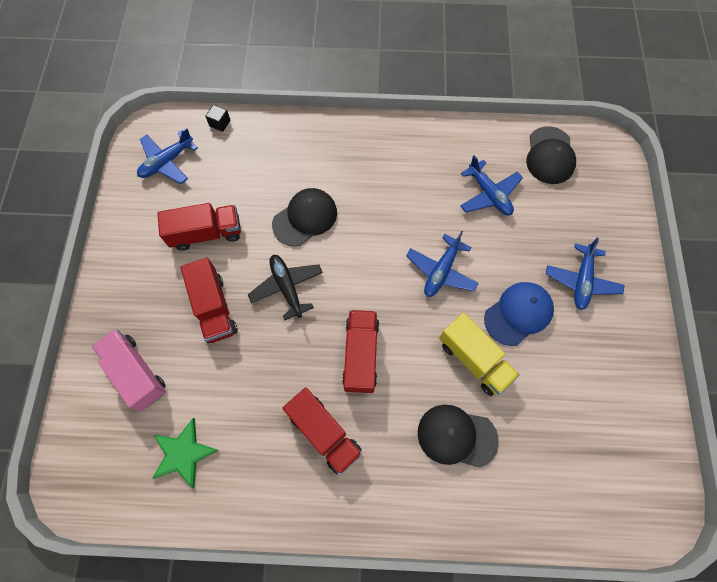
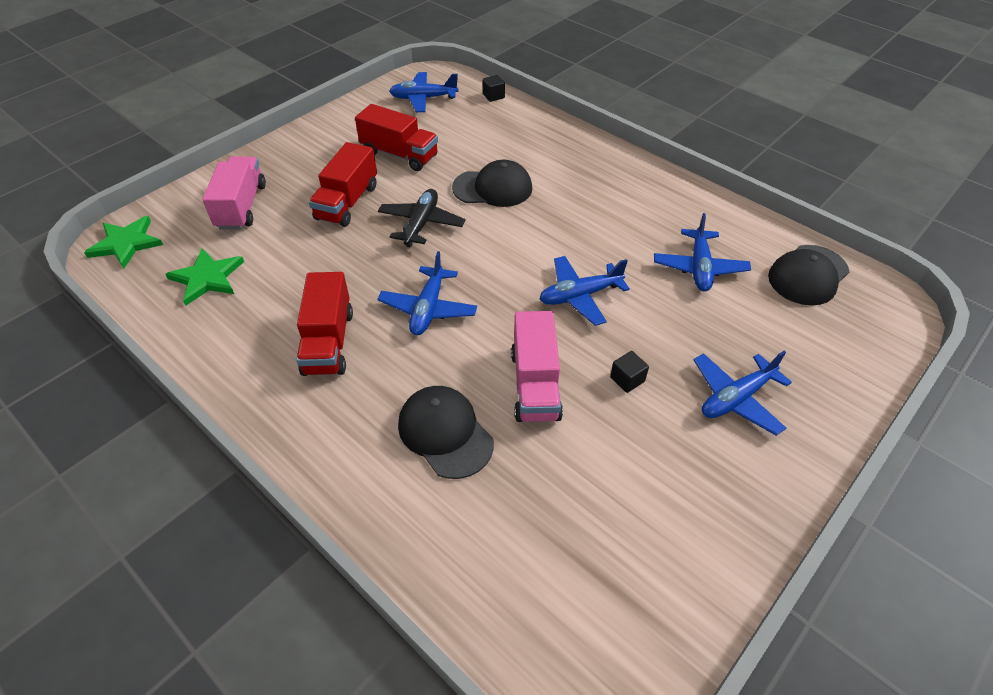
camera: 40 degrees right, 20 degrees down
(82, 476) = (126, 243): none -> green star
(361, 355) = (428, 309): red truck -> blue plane
(474, 359) = (535, 384): yellow truck -> pink truck
(518, 314) = (627, 379): blue cap -> black cube

